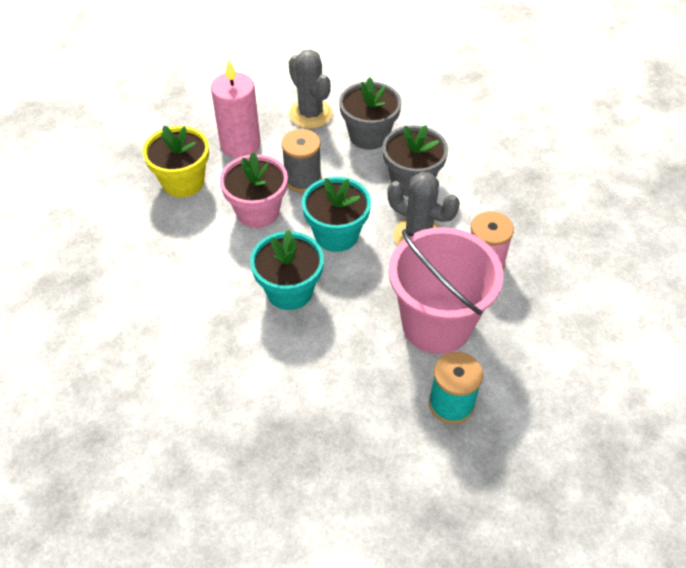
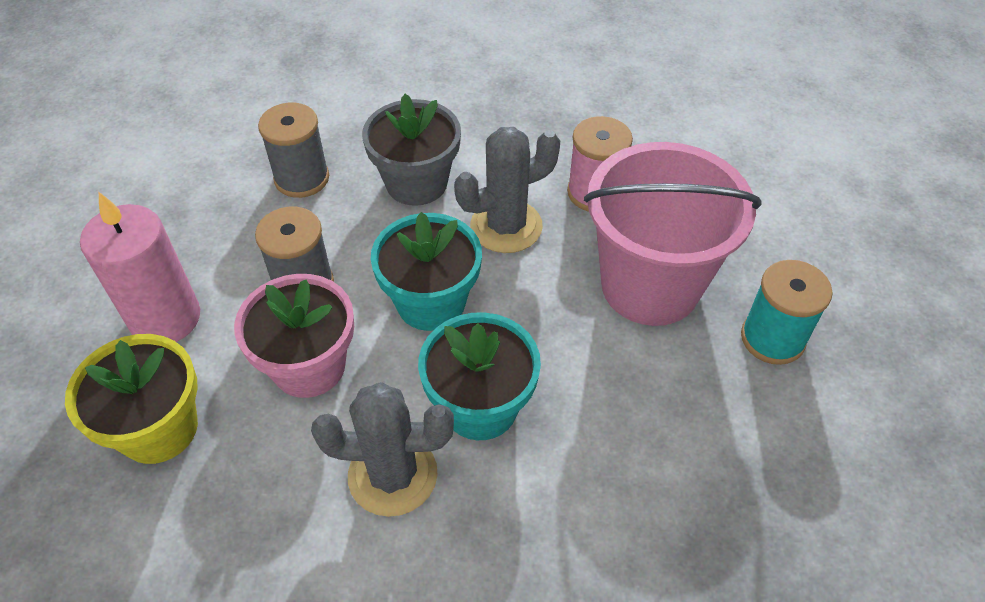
camera: 55 degrees left, 0 degrees up
(310, 114) = (200, 213): grey cactus -> grey cactus (392, 475)
(369, 135) = (302, 178): grey flower pot -> grey spool

